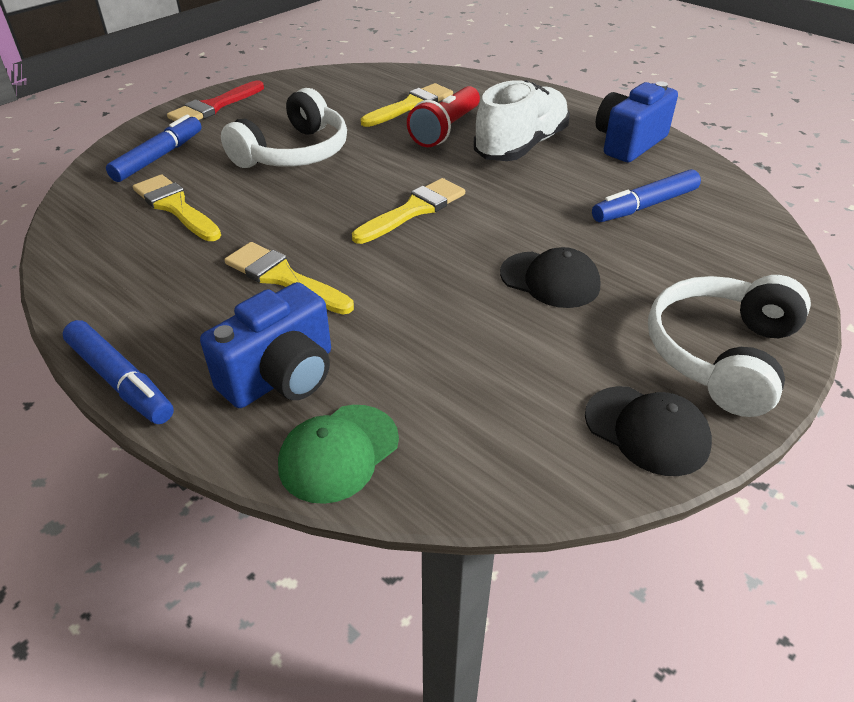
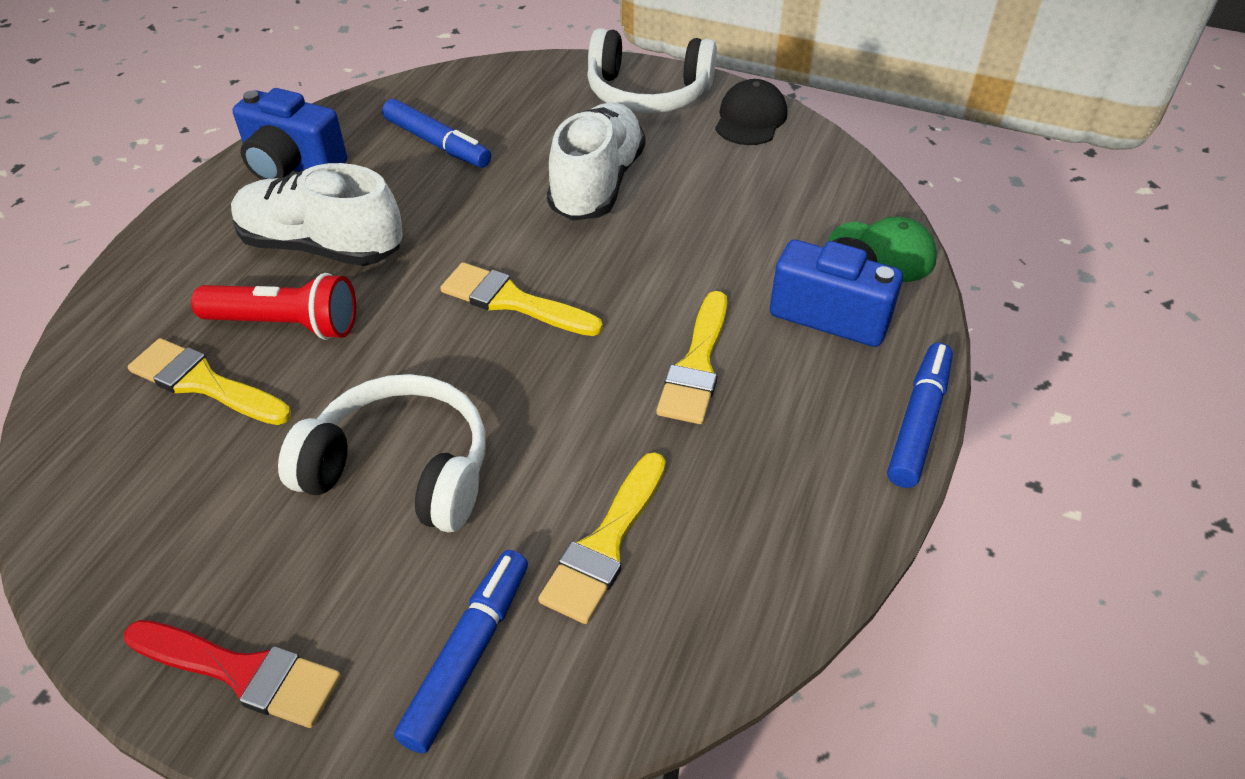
camera: 110 degrees left, 5 degrees up
(158, 157) = (468, 654): blue marker -> blue marker turned 105 degrees clockwise
(550, 280) = (597, 184): black cap -> white shoe

